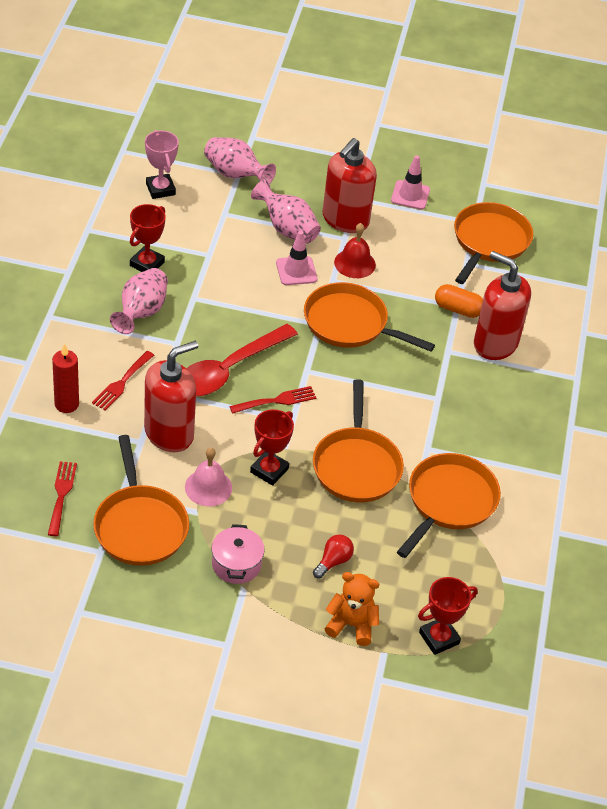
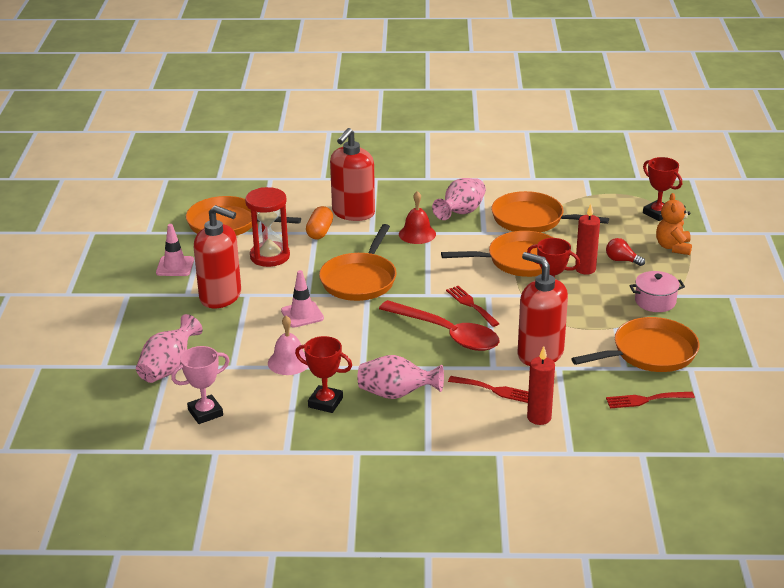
camera: 95 degrees left, 15 degrees down
(208, 487) = (587, 325): pink bell -> pink bell (289, 362)
(287, 229) = (244, 327): pink vase -> pink vase (461, 213)
(322, 520) = (585, 269): none -> red candle
(354, 263) = (280, 285): red bell -> red bell (417, 234)
(414, 264) = (270, 256): none -> red hourglass

